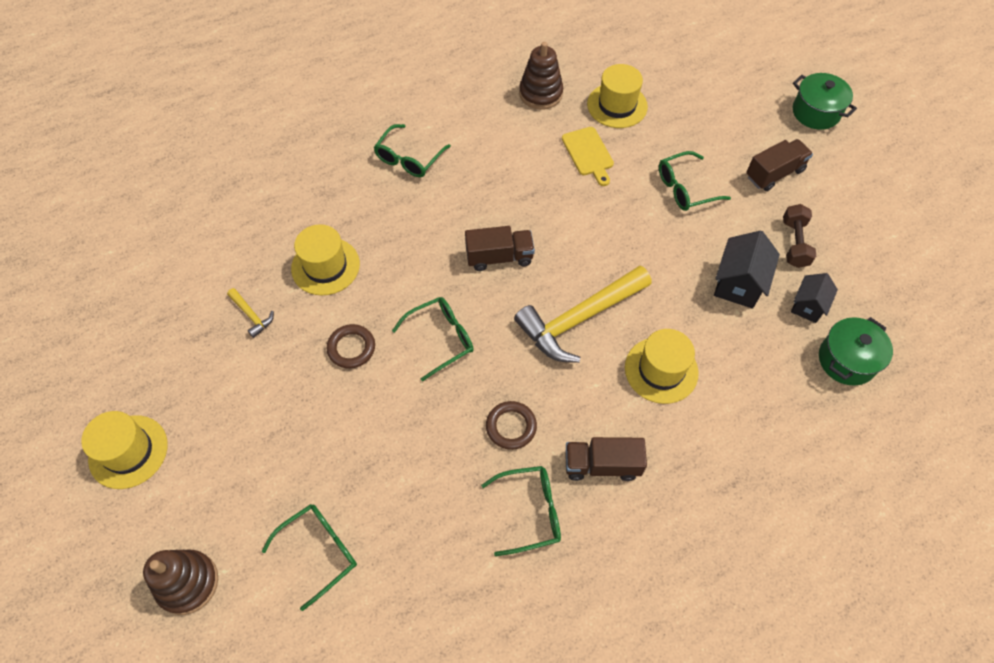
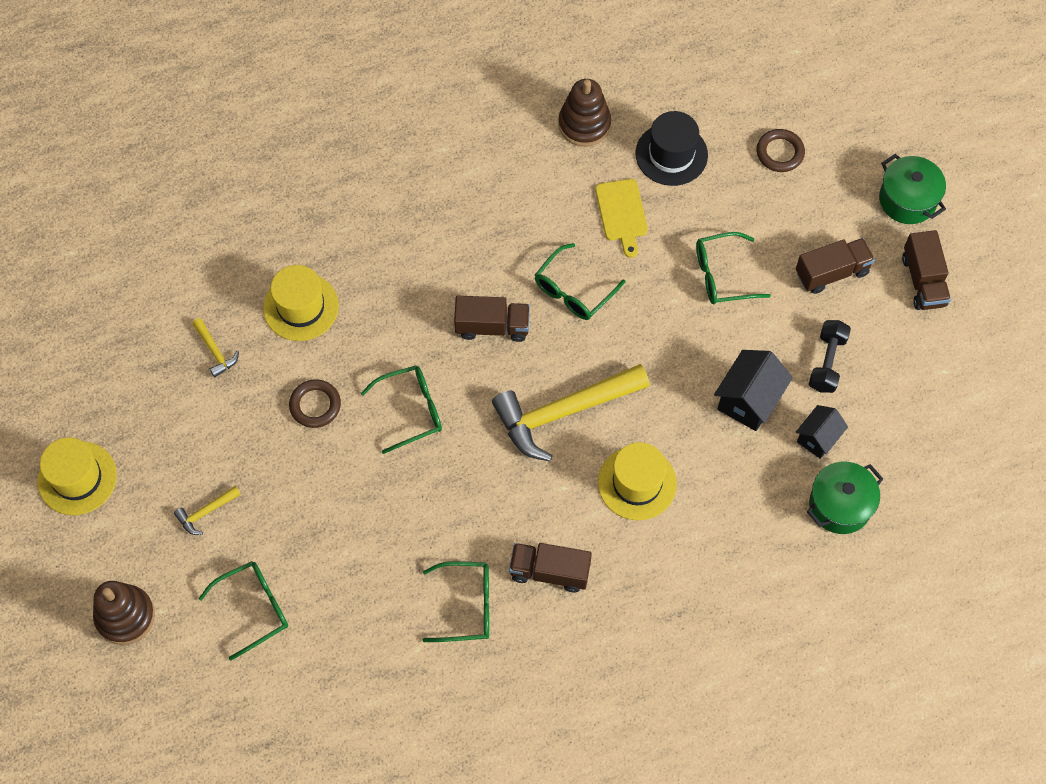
camera: 10 degrees right, 5 degrees up
(259, 464) = (205, 512): none -> yellow hammer
(409, 159) = (413, 188): green glasses -> green glasses (573, 291)
(511, 427) = (465, 517): brown ring -> brown ring (780, 153)
(617, 105) = (671, 154): yellow hat -> black hat
(794, 243) = (827, 362): brown dumbbell -> black dumbbell
(850, 169) = (923, 281): none -> brown truck

